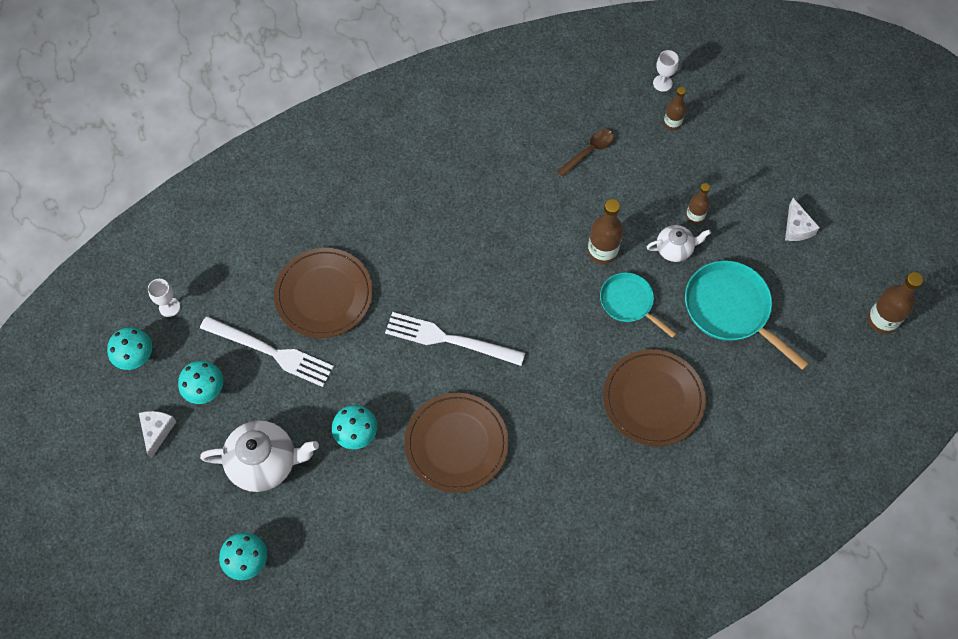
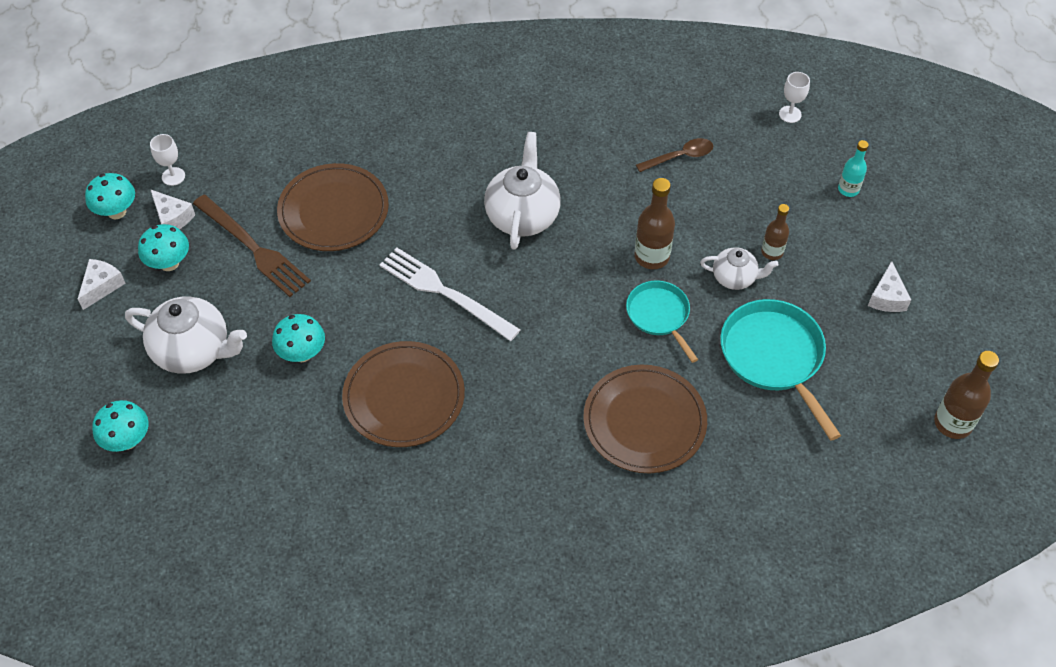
camera: 20 degrees right, 10 degrees down
(187, 346) = (172, 217): none -> white cheese
(271, 352) = (253, 248): white fork -> brown fork
(483, 248) = (522, 215): none -> white teapot
(672, 123) = (785, 155): brown bottle -> none
(733, 139) = (848, 189): none -> turquoise bottle

